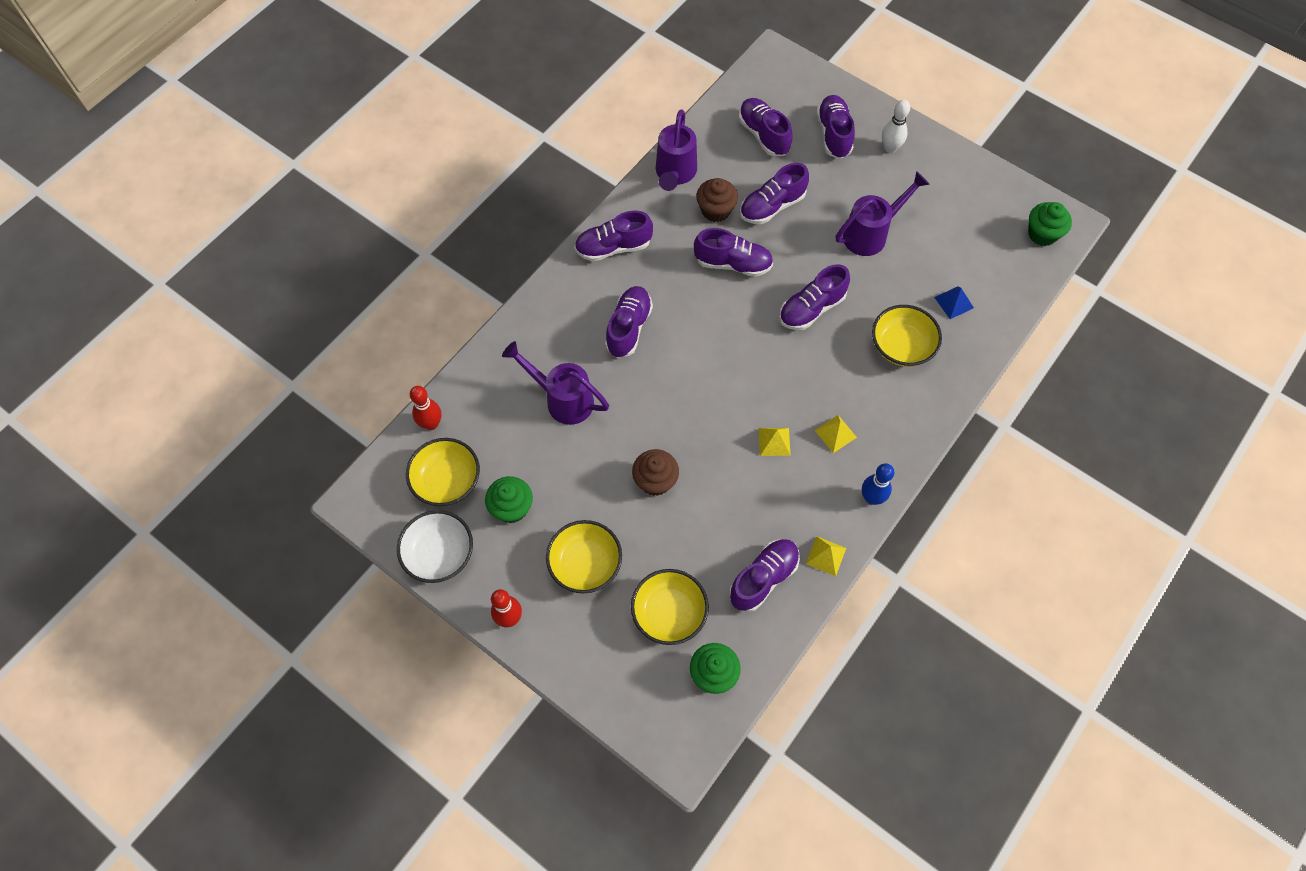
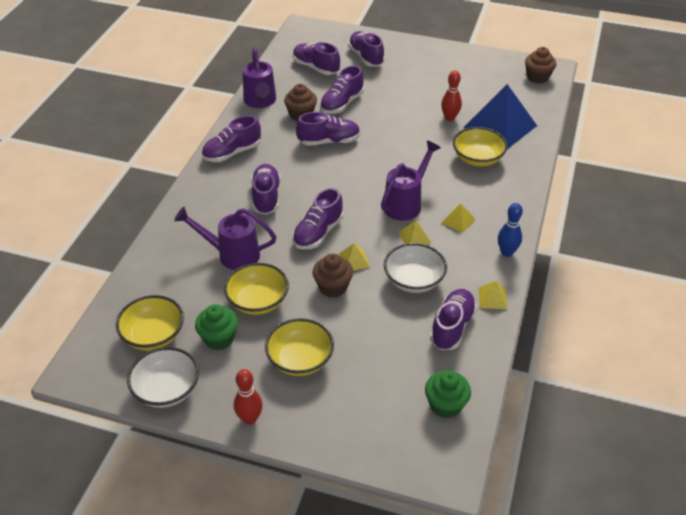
camera: 20 degrees left, 20 degrees down
(431, 423) = (124, 299): red bowling pin -> red bowling pin (450, 118)
(669, 613) = (387, 373): yellow bowl -> yellow bowl (258, 301)
(692, 451) = (354, 260): none -> yellow pyramid
(748, 501) = (414, 280): none -> white bowl
(811, 308) = (400, 153): purple shoe -> purple shoe (318, 233)
(871, 233) = (421, 103): purple watering can -> purple watering can (406, 203)
(890, 148) = (409, 56): white bowling pin -> none
(954, 302) = (500, 126): blue pyramid -> blue pyramid, size x2.38
(1042, 234) = (537, 77): green cupcake -> brown cupcake

